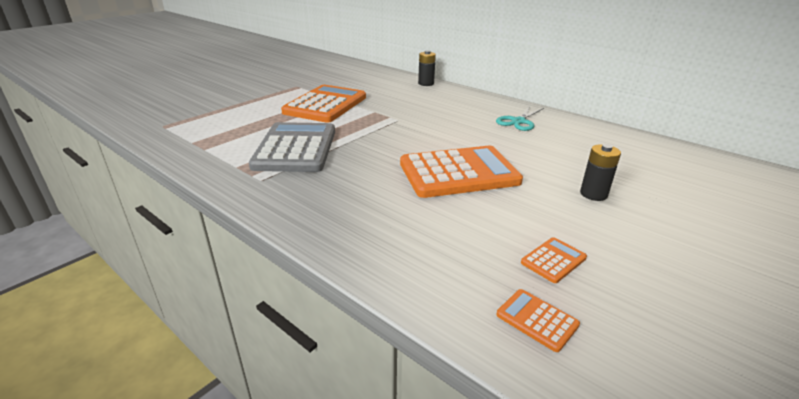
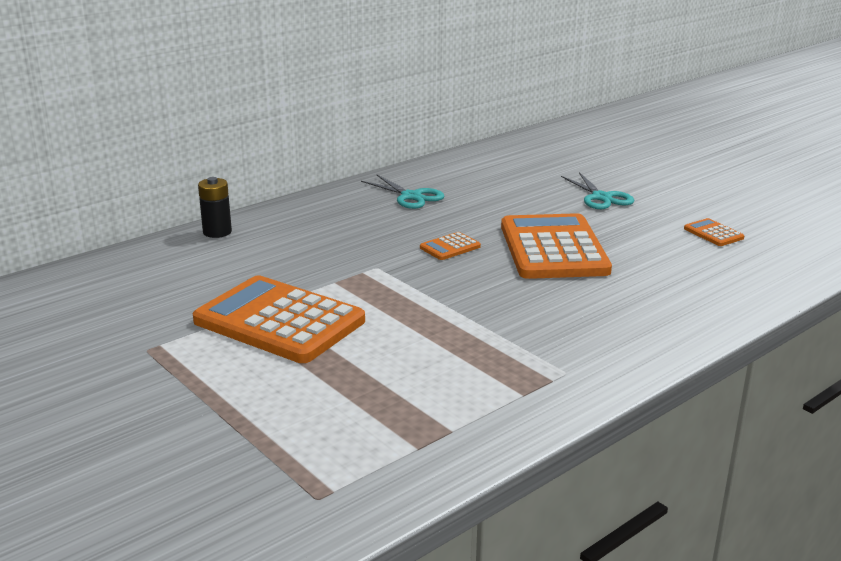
camera: 80 degrees left, 5 degrees down
(295, 148) = (464, 348): grey calculator -> none
(537, 320) = (789, 252): orange calculator -> orange calculator (450, 247)
(593, 194) = (601, 197): black battery -> turquoise scissors

